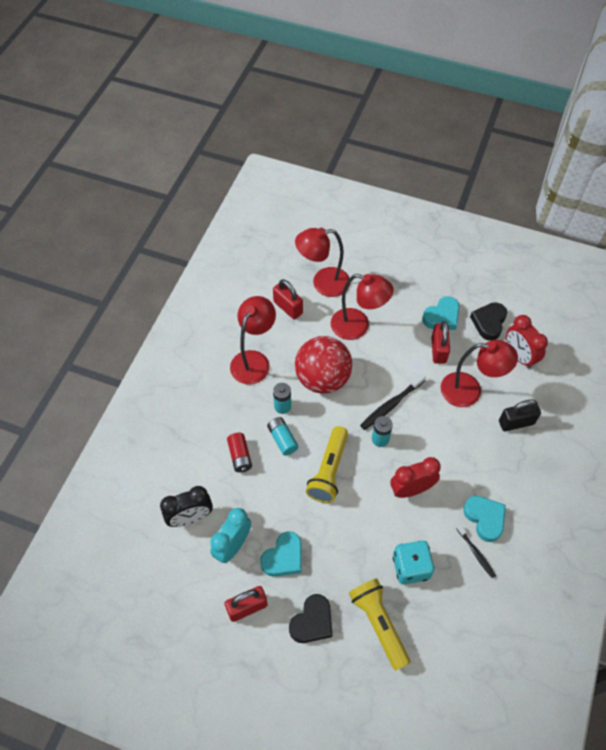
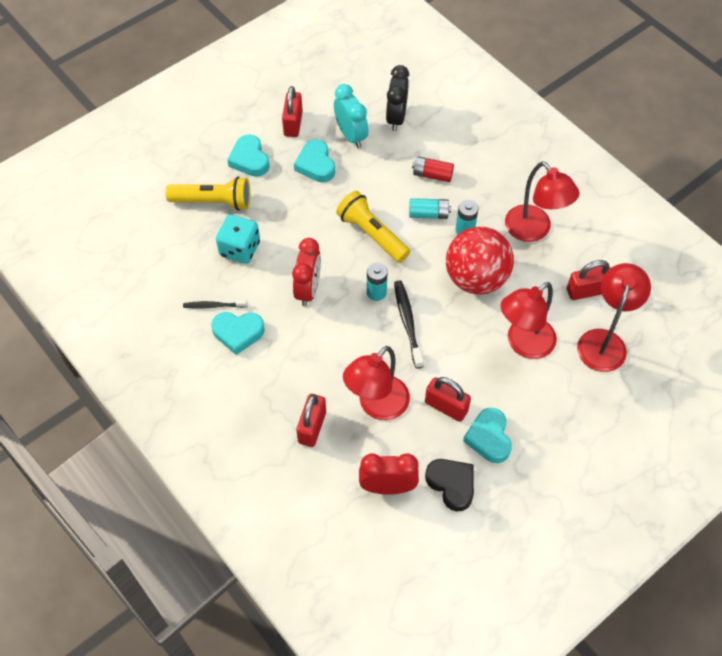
camera: 120 degrees right, 0 degrees up
(312, 621) = (249, 159): black heart -> turquoise heart
(516, 422) = (312, 427): black padlock -> red padlock

